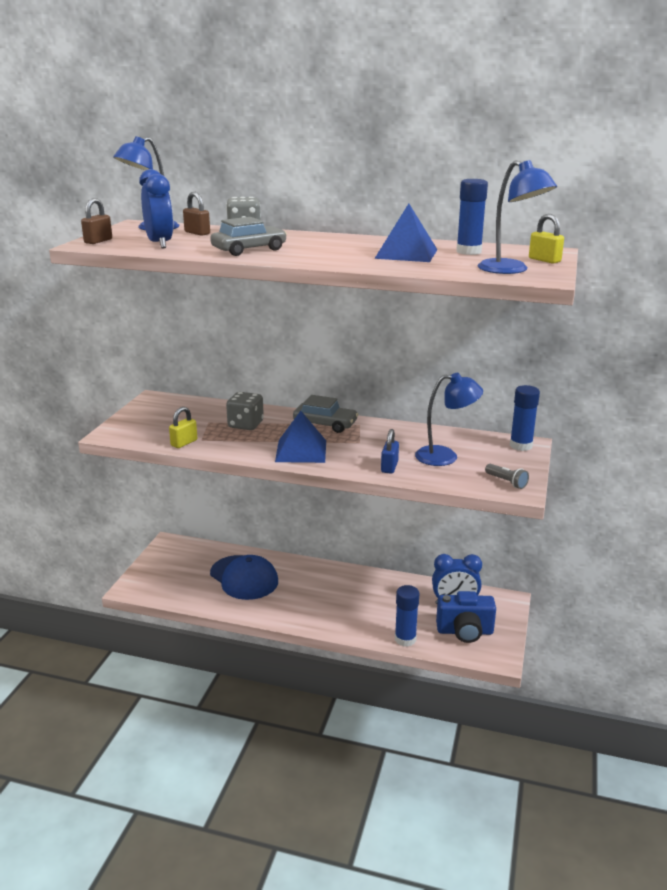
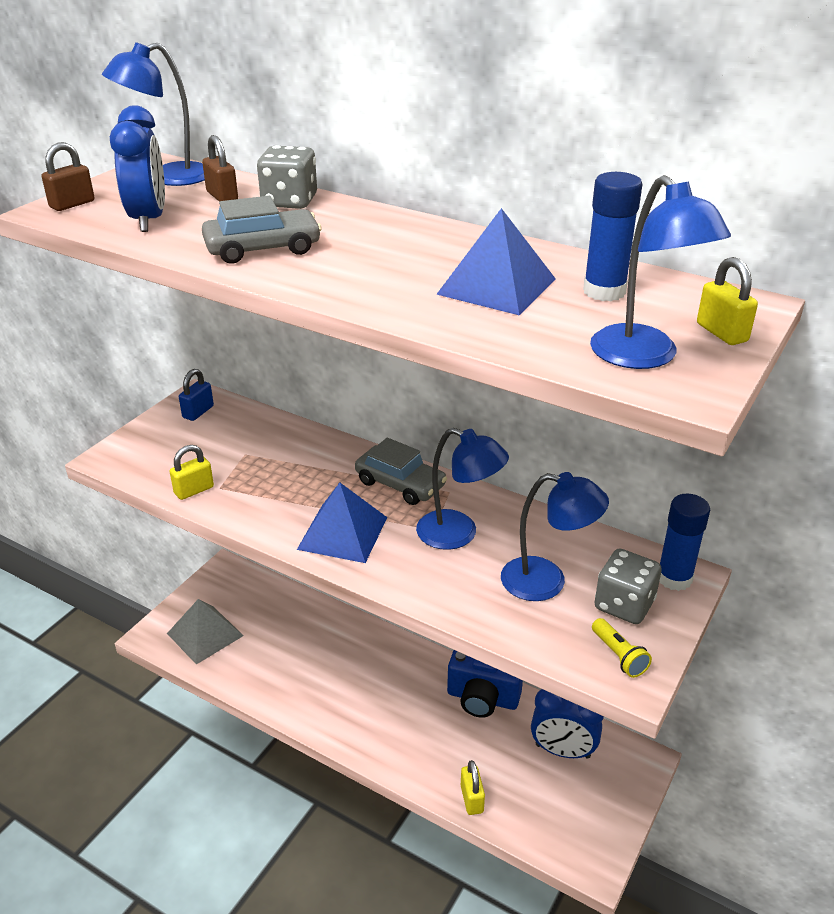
camera: 15 degrees right, 10 degrees up
(171, 581) = (205, 634): none -> grey pyramid
(244, 577) = (297, 646): blue cap -> none
(245, 425) = (291, 467): grey dice -> grey dice (624, 605)
(377, 442) = (458, 534): none -> blue lamp
(389, 467) = (453, 590): blue padlock -> blue padlock (198, 412)
(405, 639) = (472, 799): blue glue stick -> yellow padlock
(465, 631) = (560, 804): blue camera -> blue camera (482, 698)
(506, 482) = (618, 656): grey flashlight -> yellow flashlight

